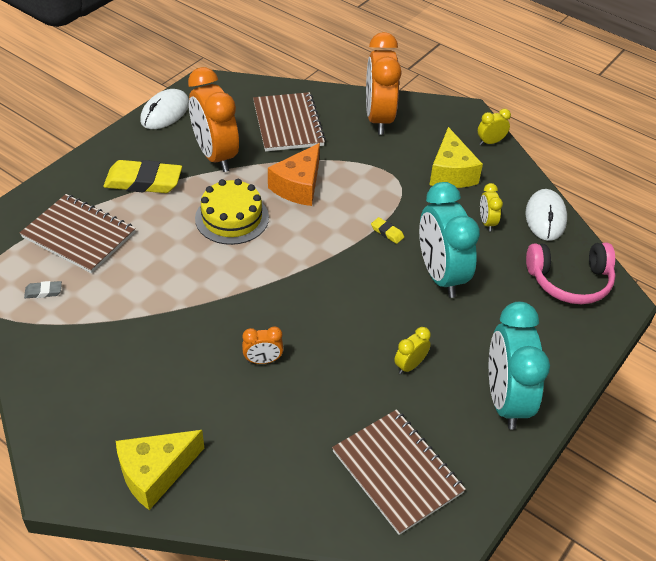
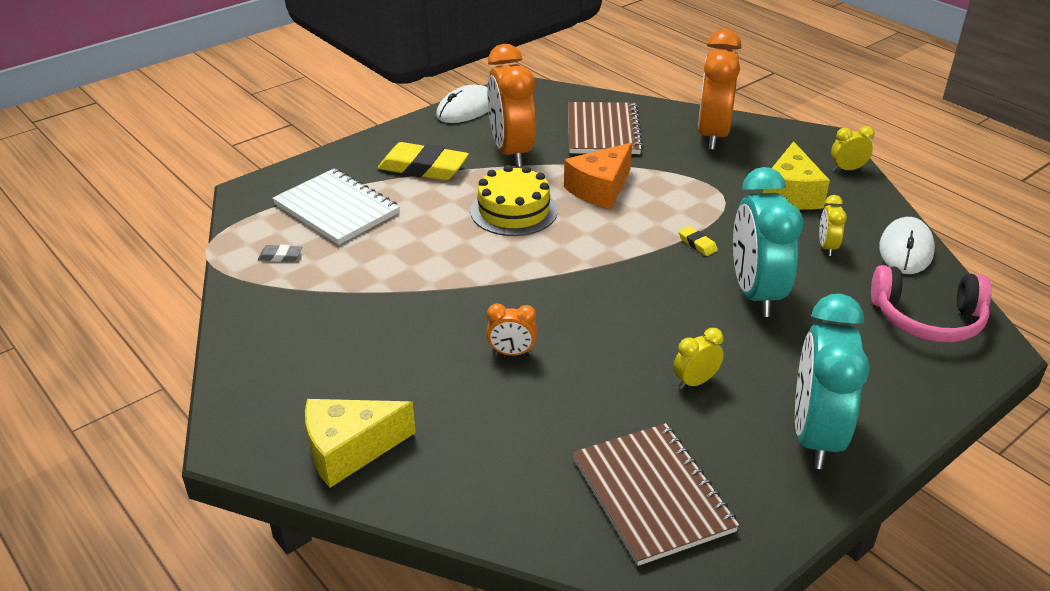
camera: 15 degrees right, 10 degrees down
(79, 235) = (336, 209): brown notebook -> white notebook

